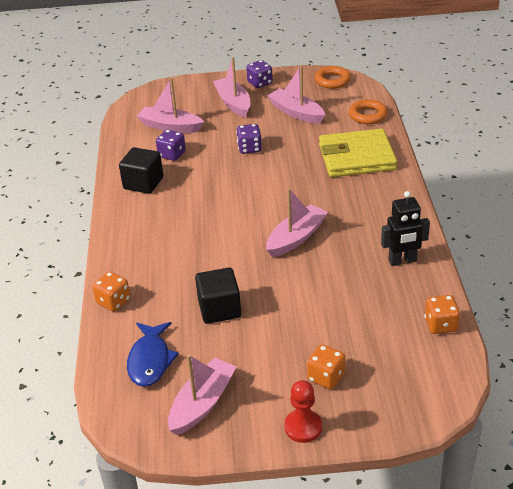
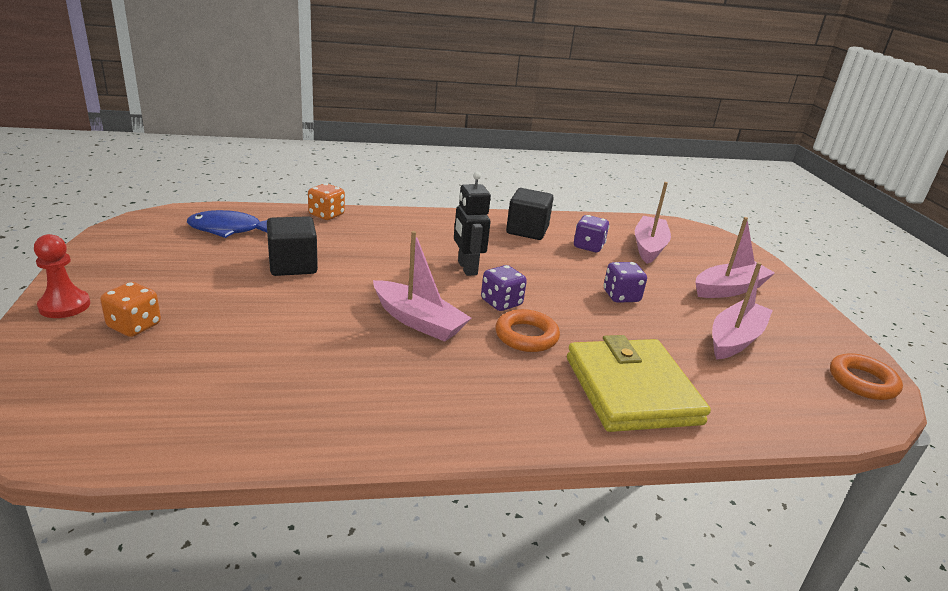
camera: 80 degrees right, 10 degrees down
(202, 403) = (149, 252): pink boat -> none
(260, 83) = (798, 311): purple dice -> purple dice (501, 303)
(367, 115) = (772, 414): orange ring -> orange ring (526, 336)
(402, 261) = (348, 414): black robot -> black robot (467, 268)
(440, 325) = (176, 440): orange dice -> none

